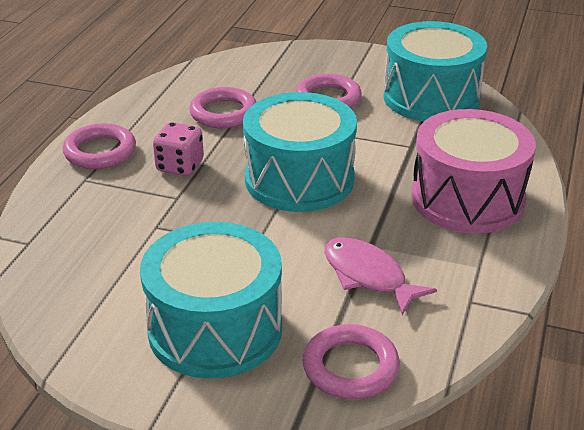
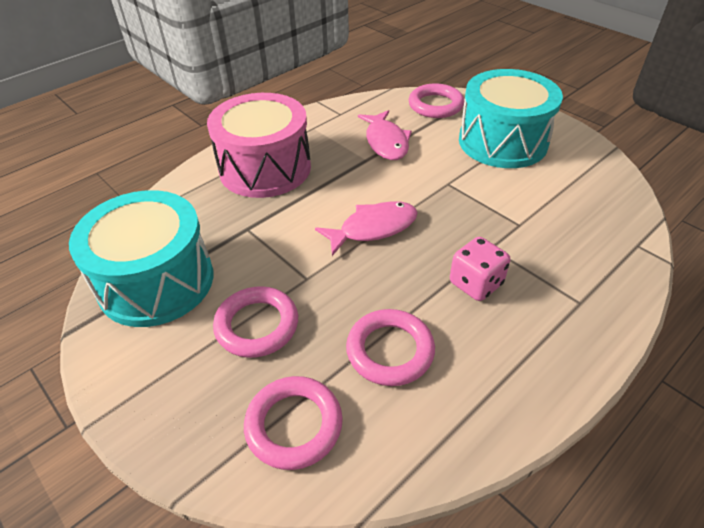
camera: 150 degrees left, 10 degrees up
(100, 152) = (559, 339): pink ring -> pink ring (294, 425)
(299, 179) = (373, 228): turquoise drum -> pink fish

